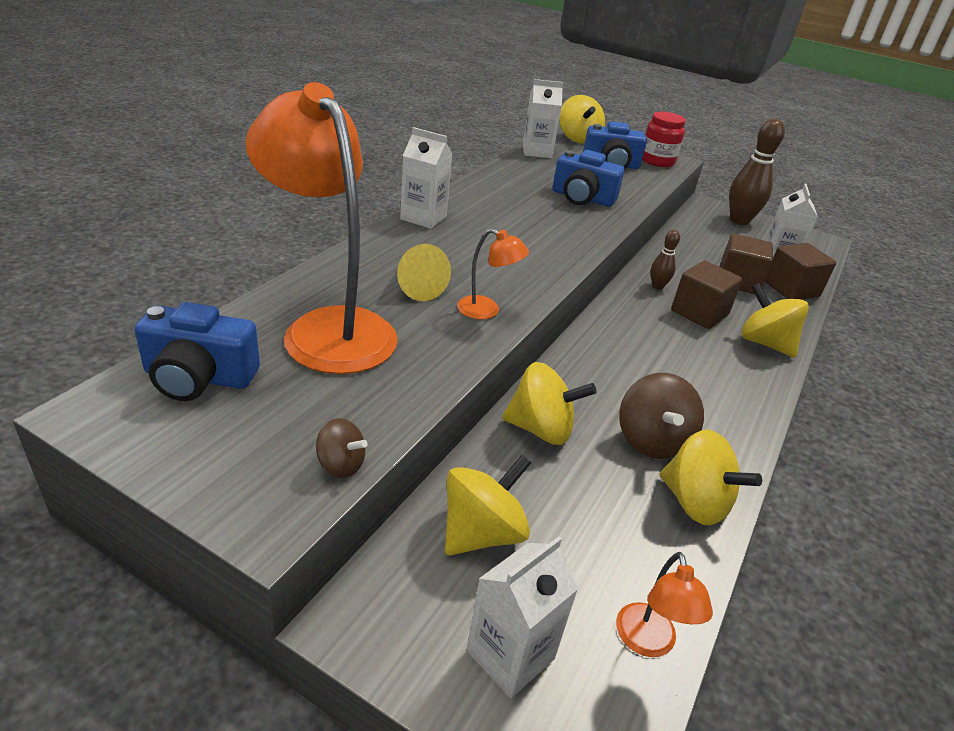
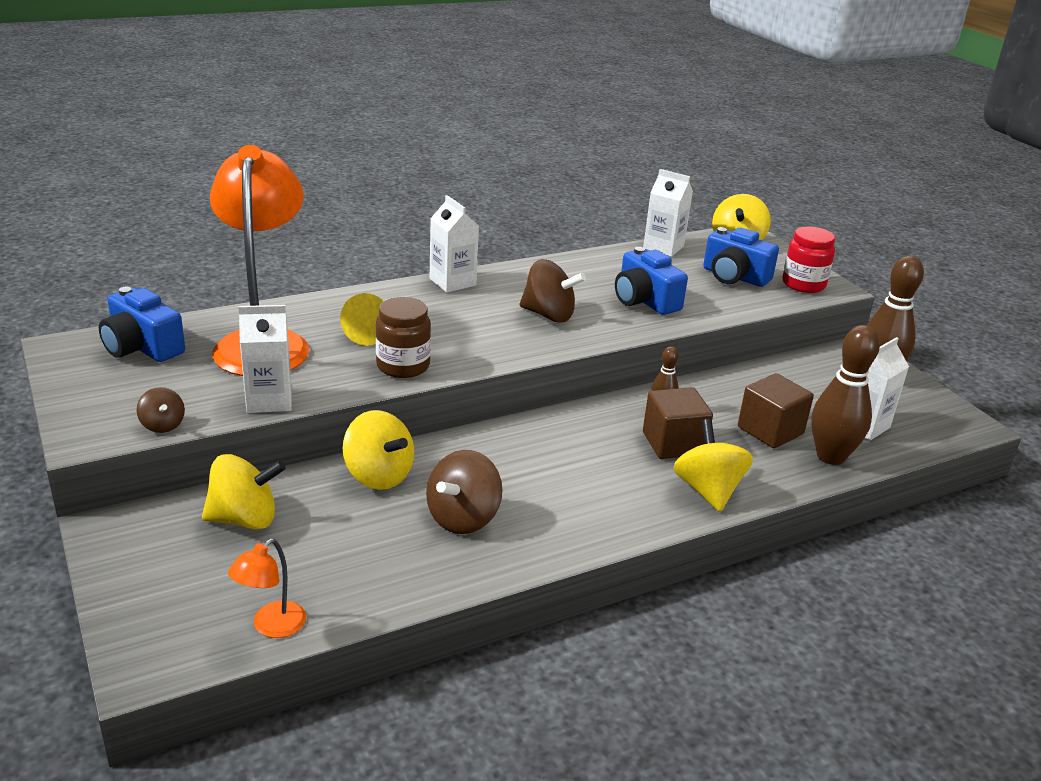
camera: 35 degrees right, 5 degrees down
(487, 310) = (403, 366): orange lamp -> brown jar
(510, 654) = (174, 588): white carton -> white carton (269, 400)
(535, 228) = (548, 315): none -> brown spinning top
(695, 502) = (436, 570): yellow spinning top -> none
(791, 289) = (830, 456): brown cube -> brown bowling pin

